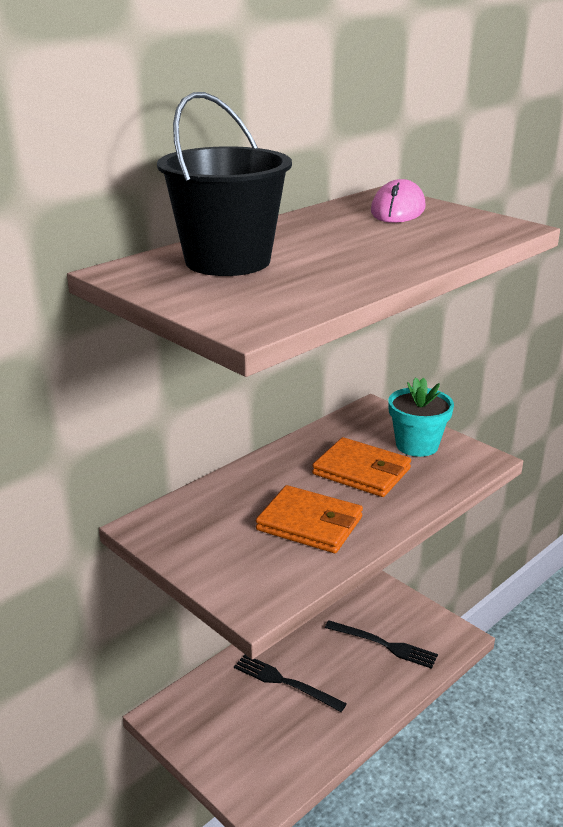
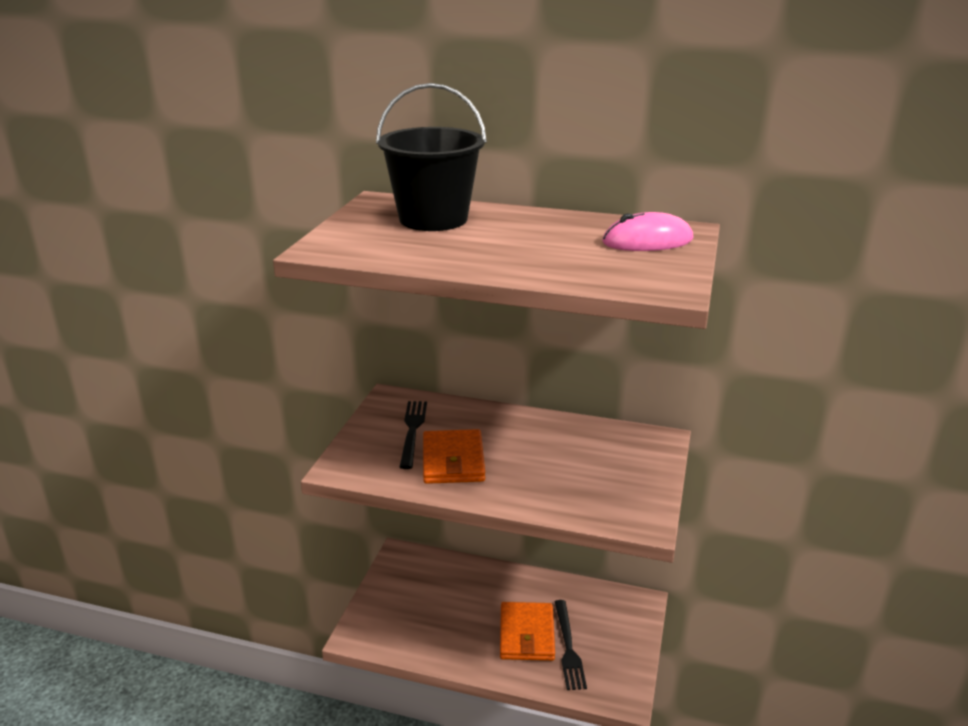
camera: 60 degrees right, 0 degrees up
(285, 682) = (477, 603): black fork -> black fork (412, 431)
(361, 471) = (551, 462): orange wallet -> orange wallet (527, 634)
(417, 445) = (626, 479): turquoise flower pot -> none

